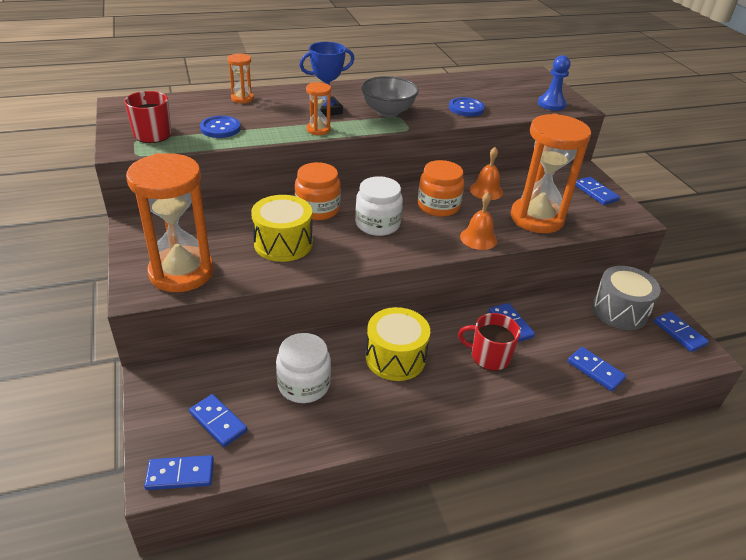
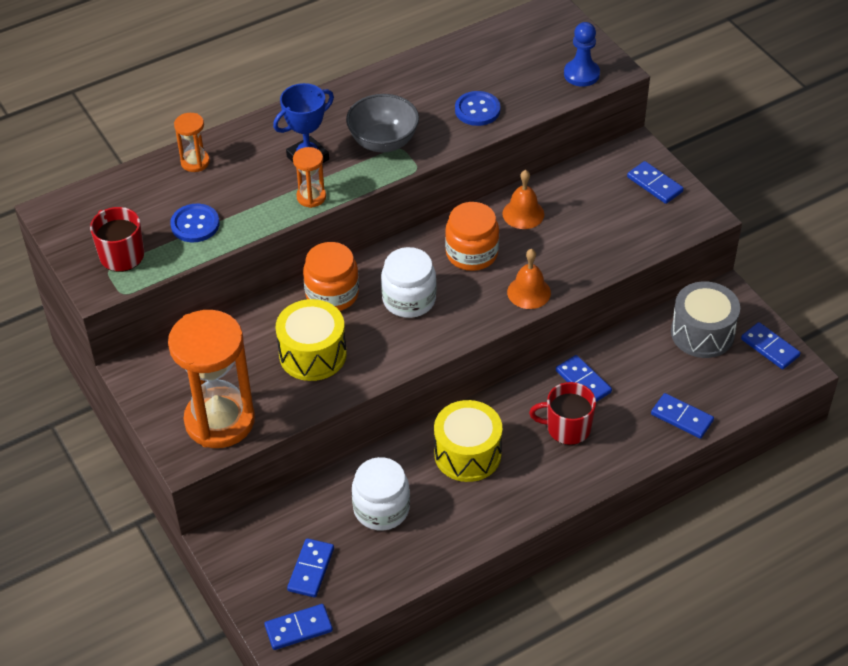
camera: 10 degrees left, 10 degrees up
(218, 422) = (311, 569): blue domino -> blue domino turned 75 degrees clockwise
(536, 218) = (590, 244): orange hourglass -> none

